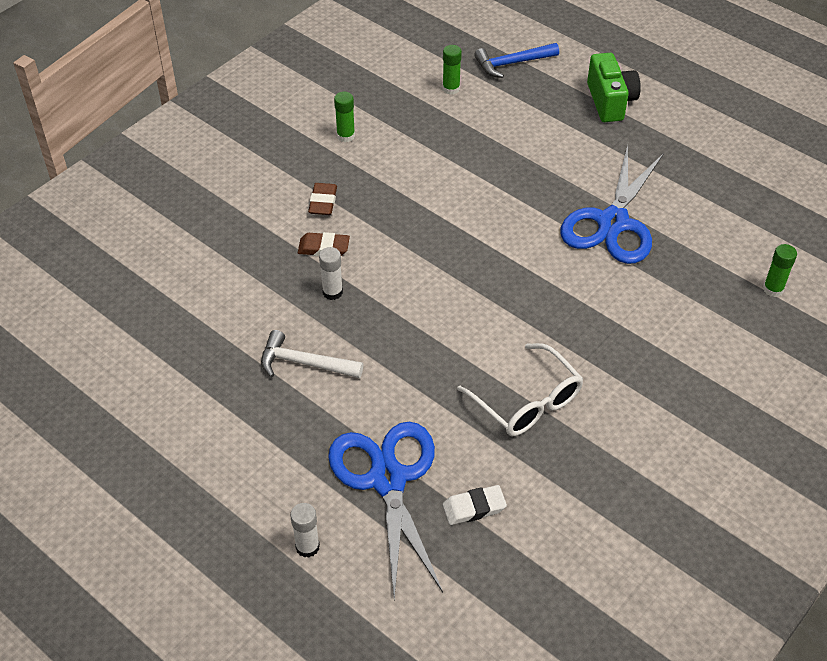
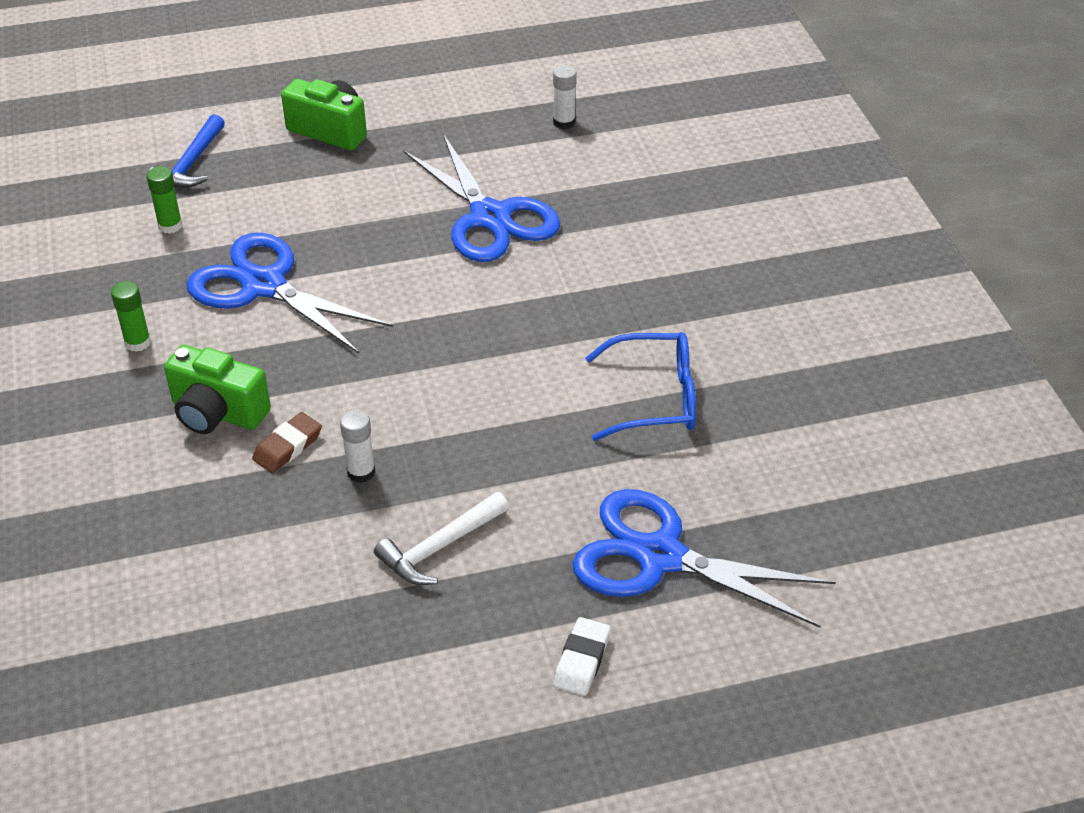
camera: 55 degrees left, 5 degrees down
(307, 547) = (692, 669): white glue stick -> white glue stick (564, 122)
(323, 202) = (217, 413): brown eraser -> green camera
(442, 158) = (264, 285): none -> blue scissors
(474, 508) = (750, 507): white eraser -> white eraser (582, 660)
(527, 401) = (654, 398): white glasses -> blue glasses
(773, 289) = (674, 167): green glue stick -> none

